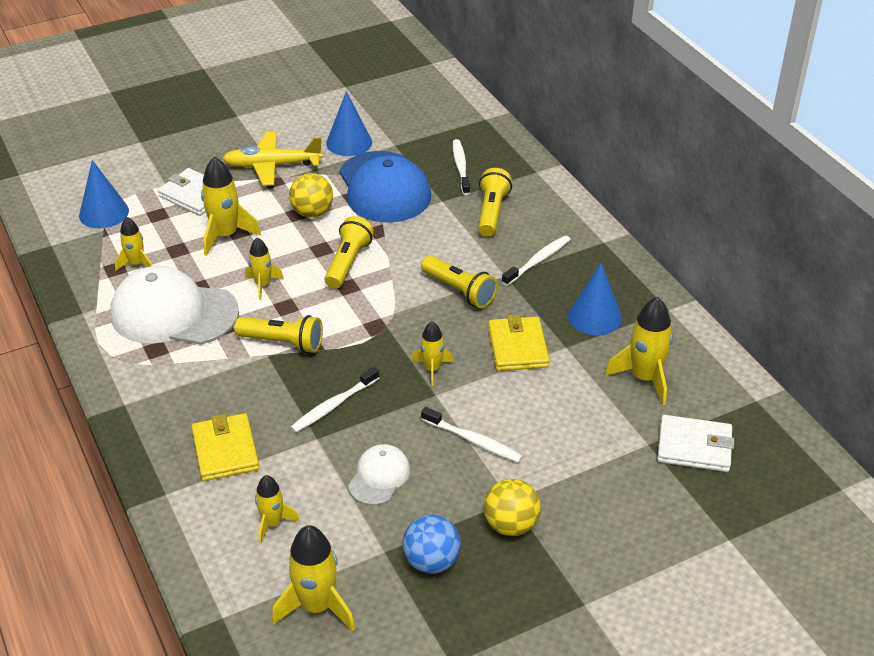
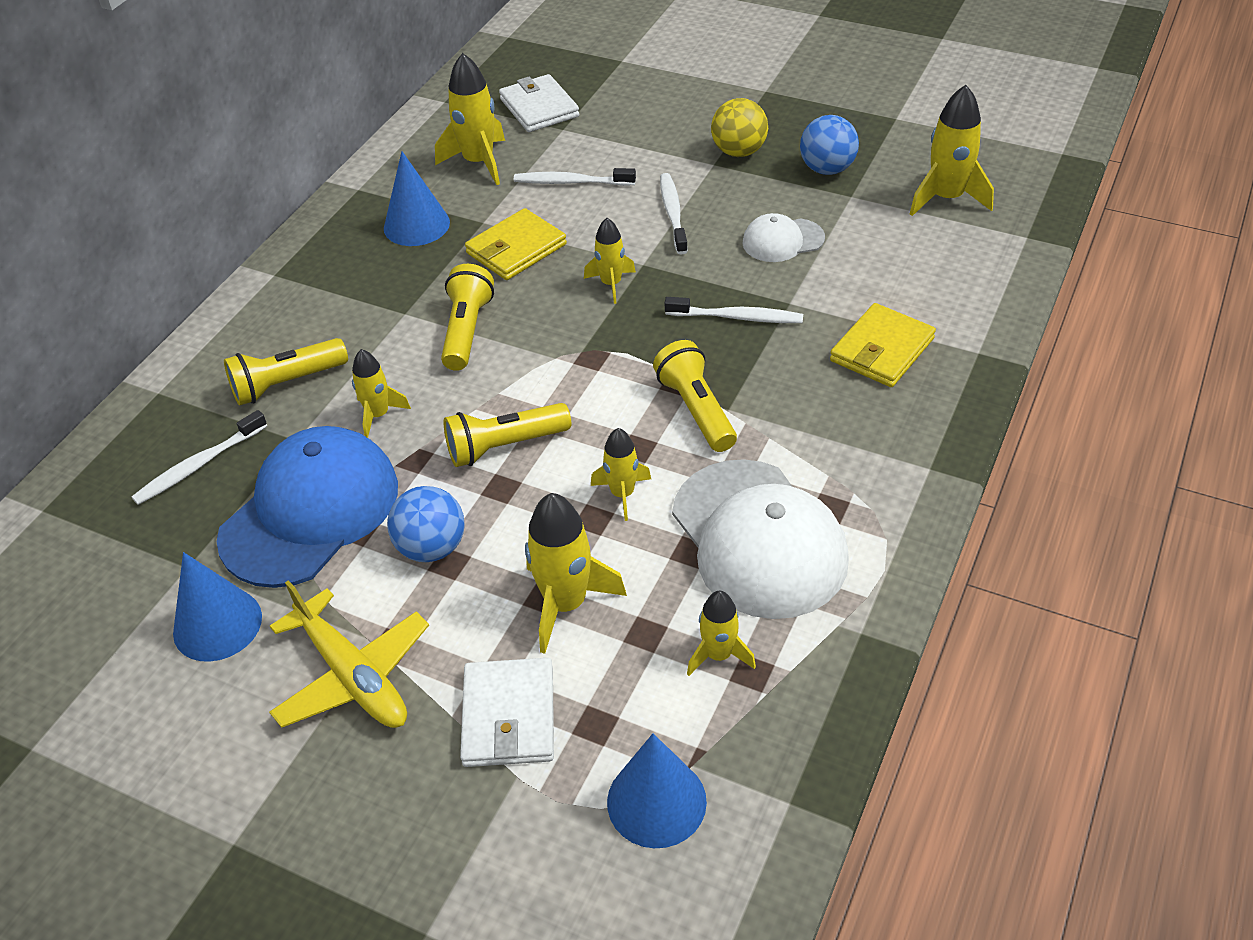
camera: 125 degrees left, 5 degrees up
(272, 523) = (912, 268): yellow rocket -> yellow rocket (378, 415)
(312, 212) = (432, 547): yellow ball -> blue ball
(538, 261) = (355, 303): white toothbrush -> white toothbrush (571, 182)

